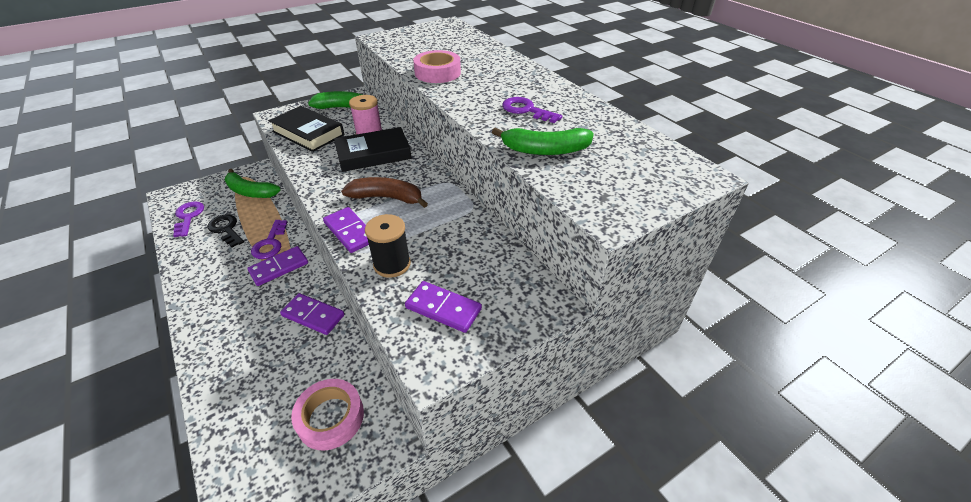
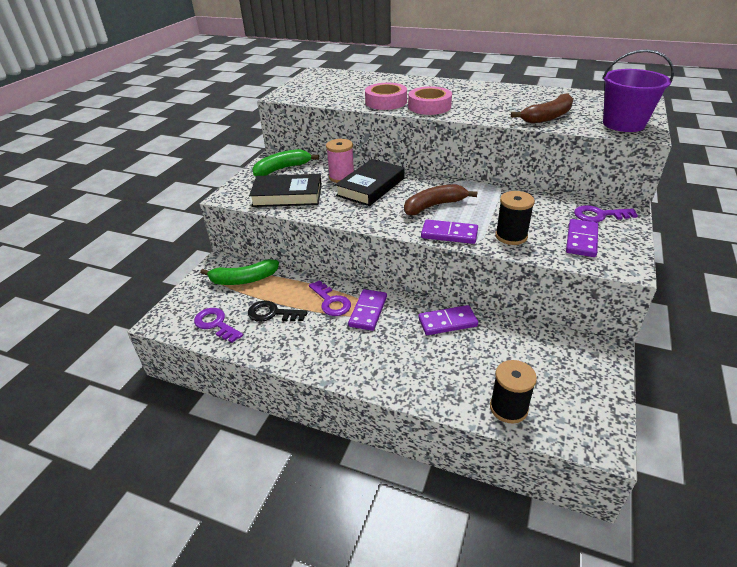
camera: 35 degrees left, 5 degrees down
(234, 426) = (508, 408): none -> black spool
(330, 418) = (558, 362): pink tape -> pink tape (429, 106)
(443, 308) = (581, 240): purple domino -> purple domino turned 60 degrees counterclockwise
(526, 110) = (492, 102): purple key -> purple key (599, 215)
(545, 150) = (548, 117): green banana -> brown banana
(609, 196) = (623, 124): none -> purple bucket

